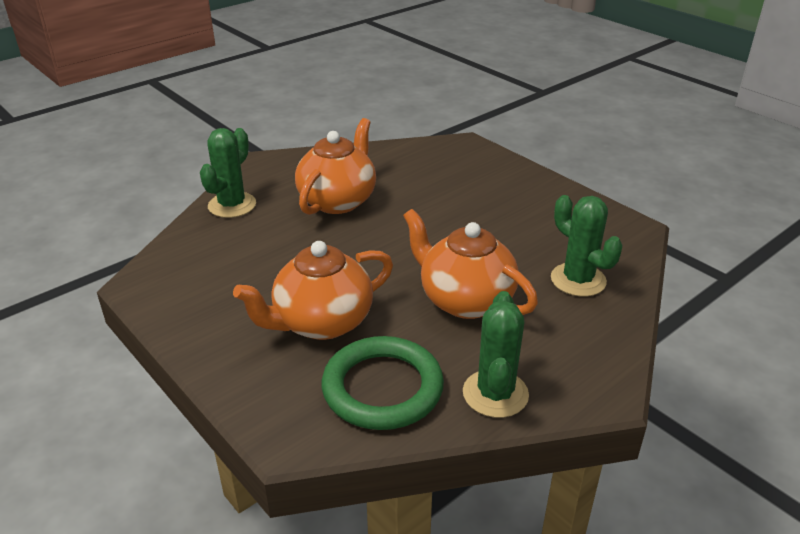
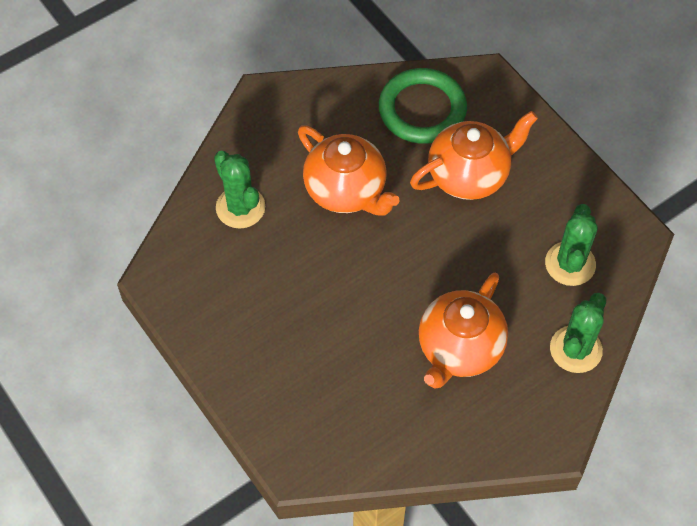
camera: 175 degrees left, 25 degrees up
(495, 394) = (341, 99): green cactus -> green cactus (570, 264)

